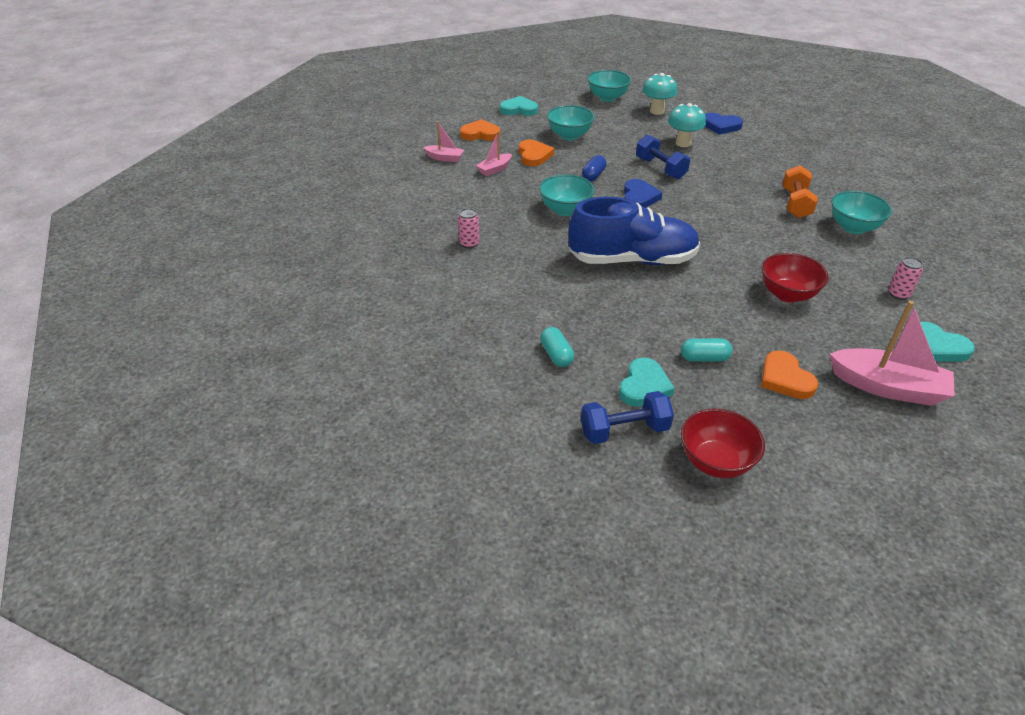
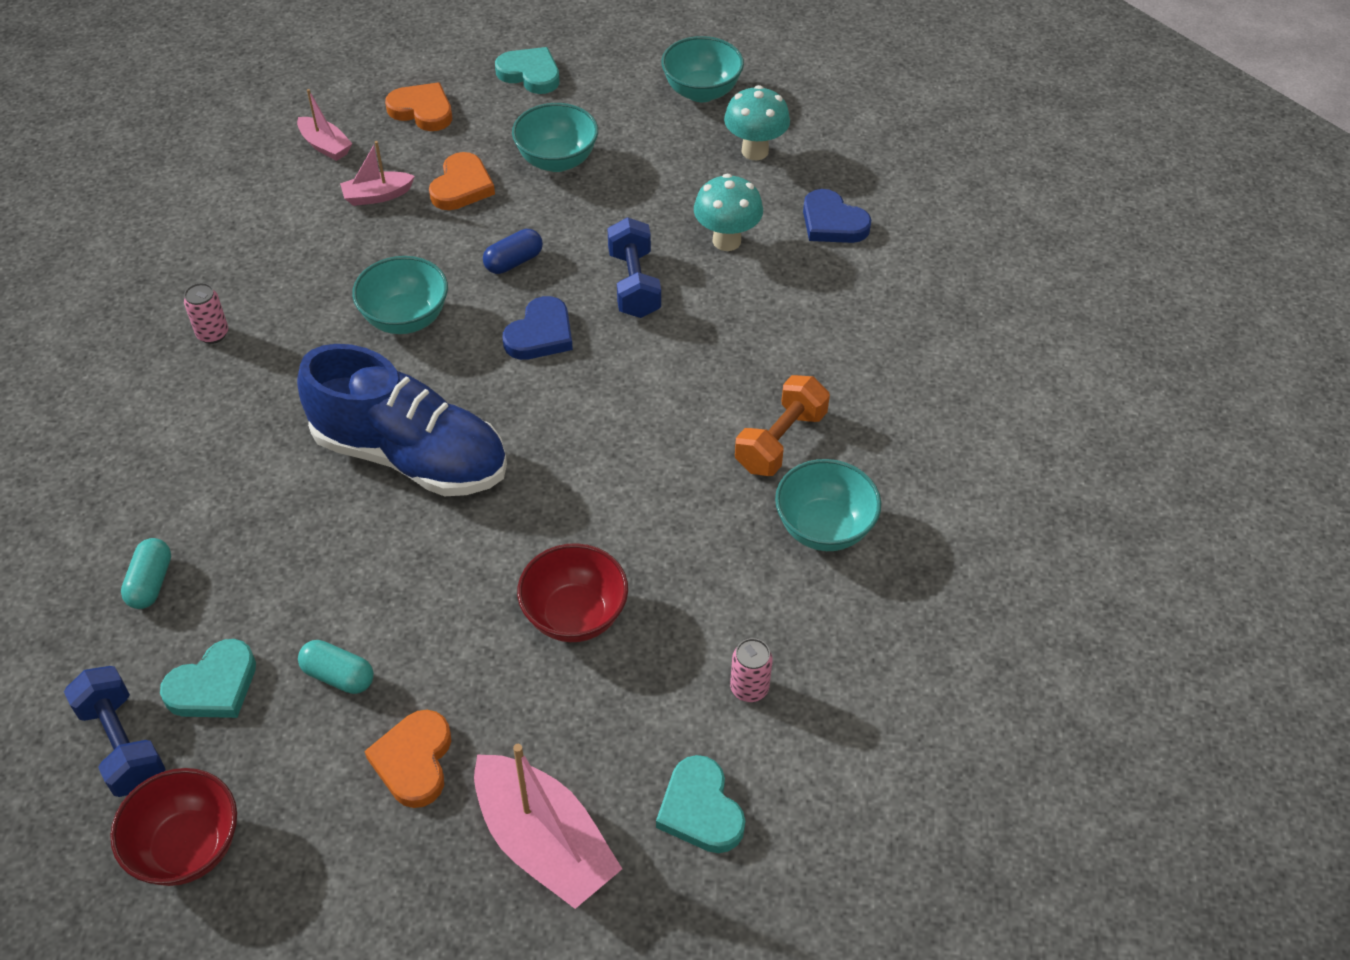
camera: 25 degrees right, 10 degrees up
(624, 431) = (122, 744): blue dumbbell -> blue dumbbell turned 45 degrees clockwise

